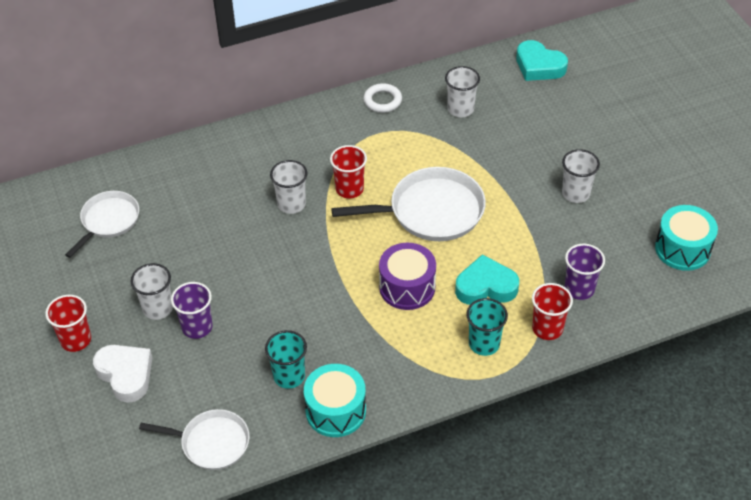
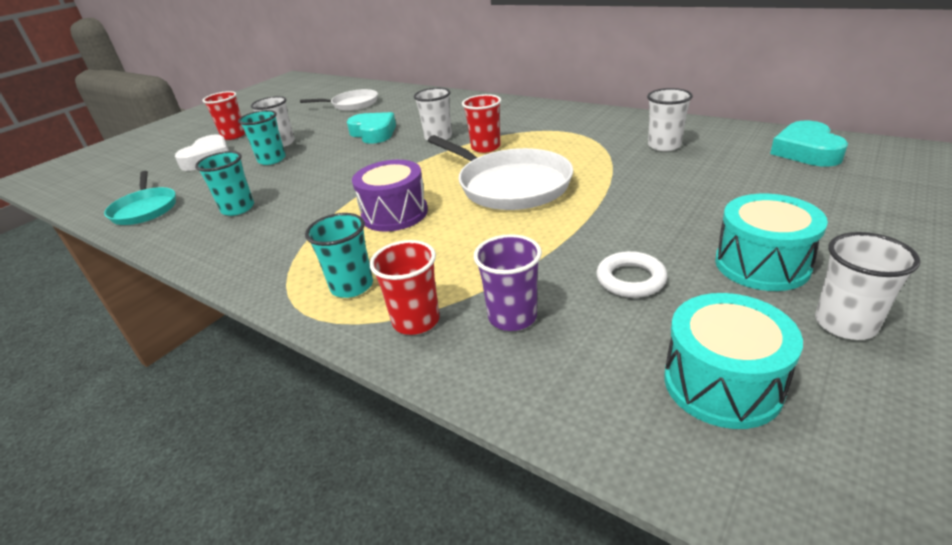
camera: 60 degrees right, 15 degrees down
(197, 327) = (272, 160): purple cup -> turquoise cup
(212, 443) = (145, 209): white pan -> turquoise pan
(336, 411) = (203, 244): turquoise drum -> turquoise drum (762, 264)
(382, 101) = (608, 119): white ring -> white ring (630, 279)
(486, 286) = (441, 252): turquoise heart -> turquoise heart (373, 133)
(575, 193) = (668, 246): white cup -> white cup (845, 324)

